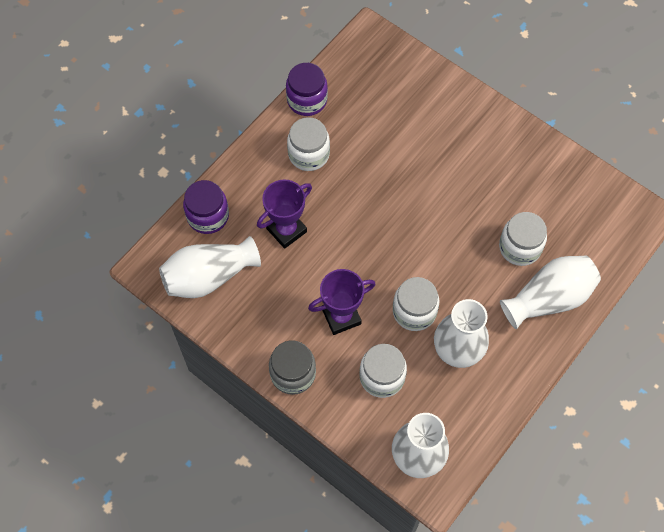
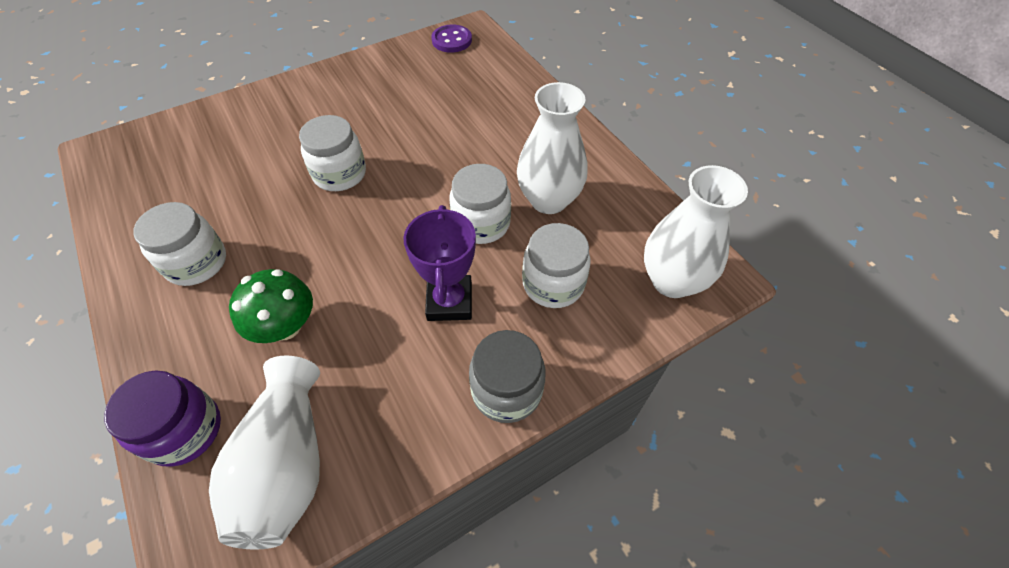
camera: 70 degrees left, 10 degrees down
(286, 230) = (285, 326): purple trophy -> green mushroom
(307, 100) = (119, 240): purple jar -> none
(520, 247) = (454, 114): white jar -> white jar (340, 174)
(549, 298) = (522, 111): white vase -> none
(616, 206) = (451, 40): none -> purple button

